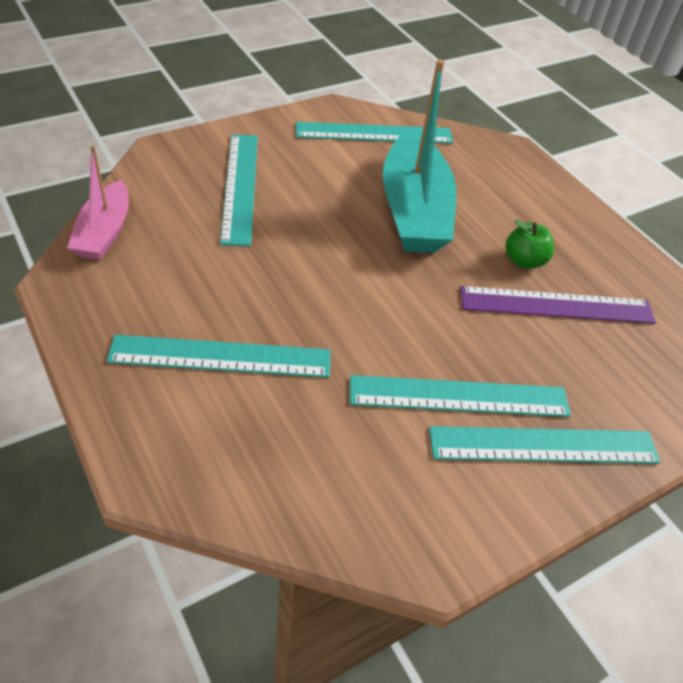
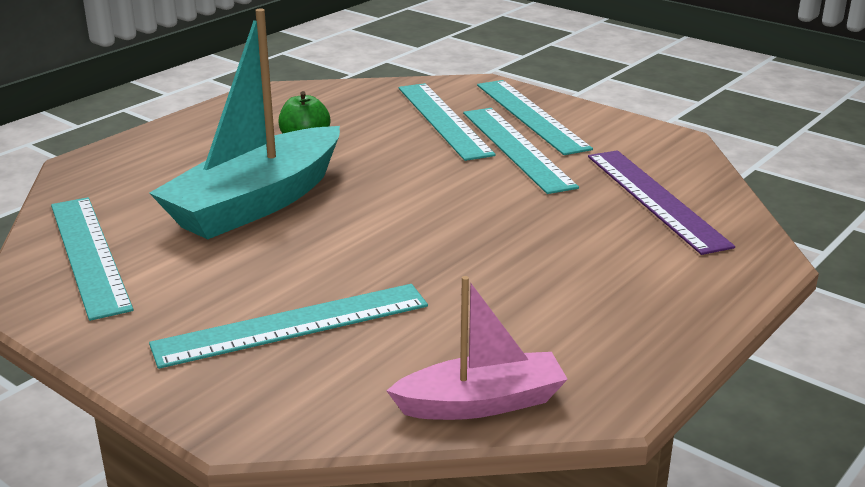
camera: 105 degrees left, 20 degrees down
(221, 356) = (595, 259): turquoise ruler -> turquoise ruler (443, 120)
(414, 209) = (257, 203): turquoise boat -> turquoise boat turned 150 degrees clockwise
(557, 305) = (360, 122): purple ruler -> purple ruler (655, 199)

